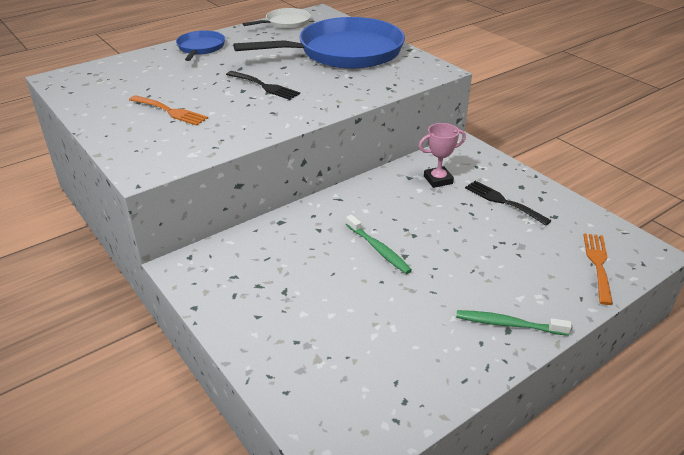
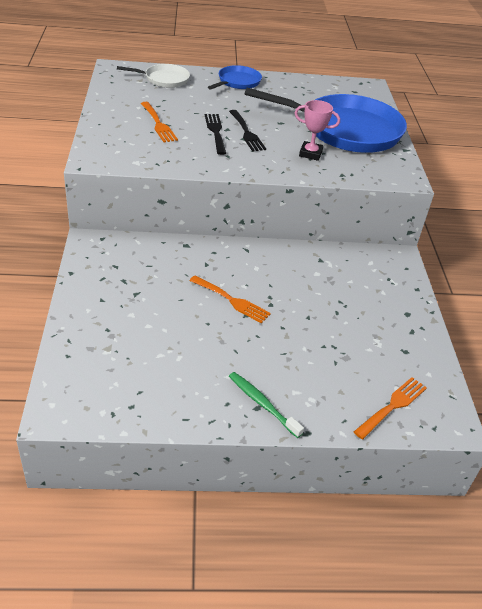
camera: 30 degrees right, 5 degrees up
(286, 23) = (329, 85): white pan -> white pan (164, 79)
(378, 249) = (232, 300): green toothbrush -> orange fork
(438, 180) = (341, 273): pink trophy -> pink trophy (310, 153)
(503, 201) = (375, 317): black fork -> black fork (215, 132)

